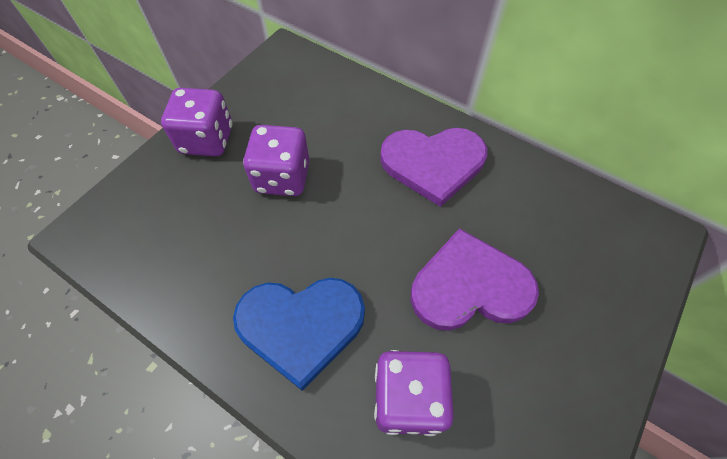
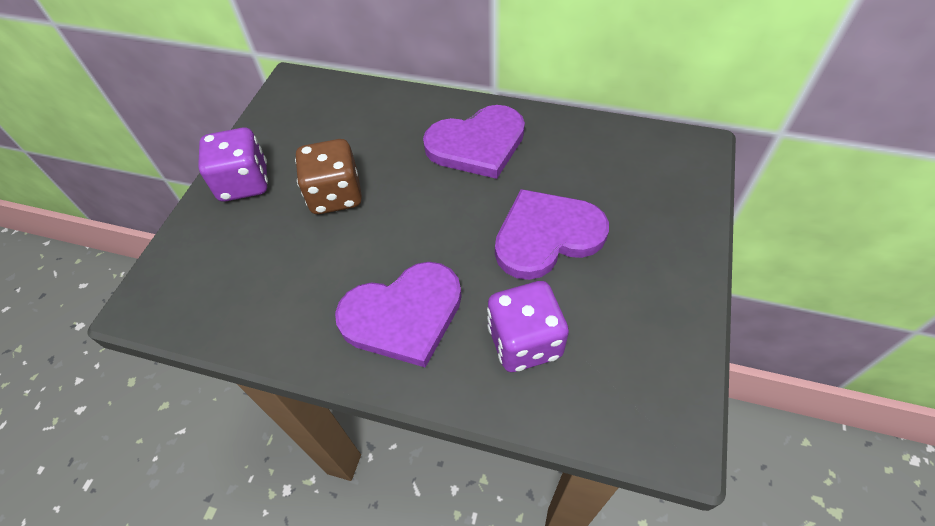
camera: 15 degrees left, 5 degrees down
(282, 177) = (335, 195): purple dice -> brown dice
(301, 326) = (403, 315): blue heart -> purple heart

